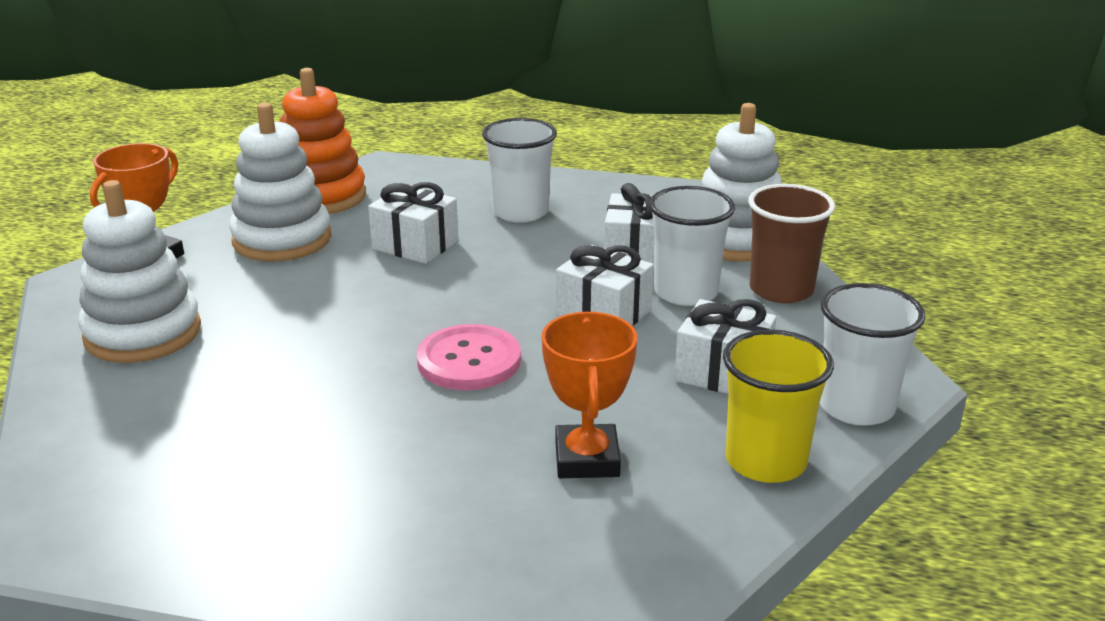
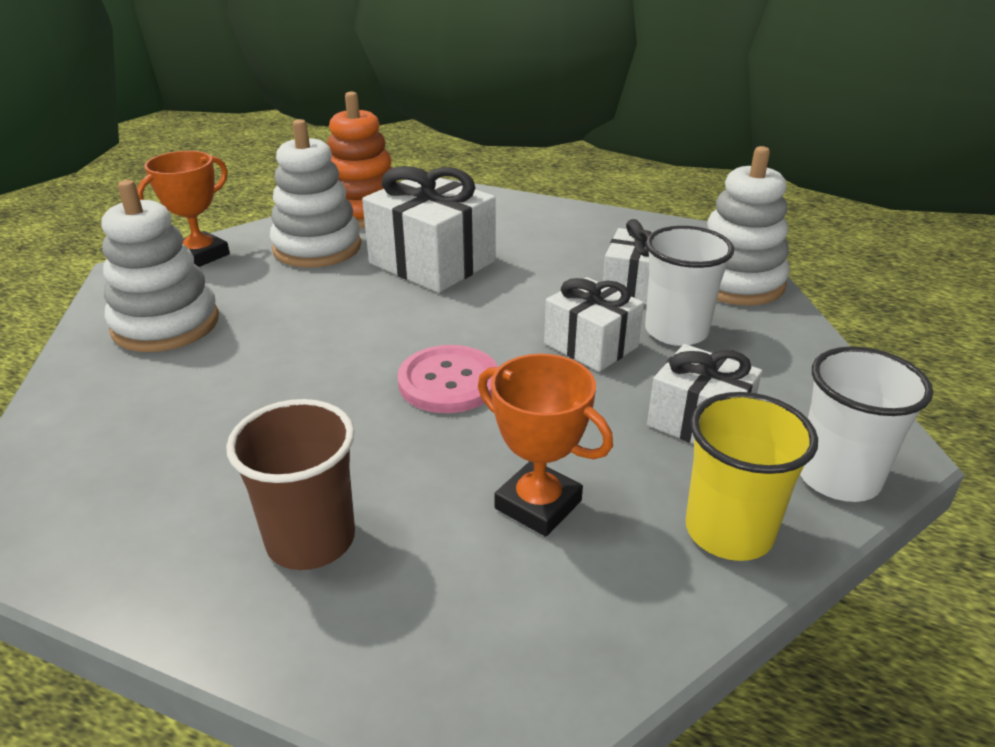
camera: 10 degrees right, 5 degrees up
(415, 245) = (432, 262): white gift -> white gift, size x1.59
(520, 212) = (535, 239): white cup -> none
(587, 459) = (538, 504): orange trophy -> orange trophy turned 60 degrees counterclockwise
(781, 290) = (773, 337): brown cup -> brown cup (311, 539)

